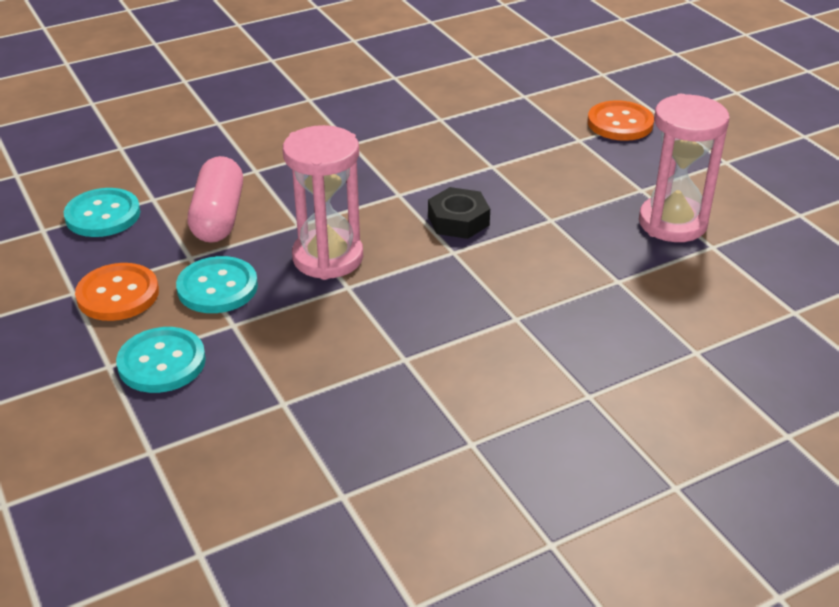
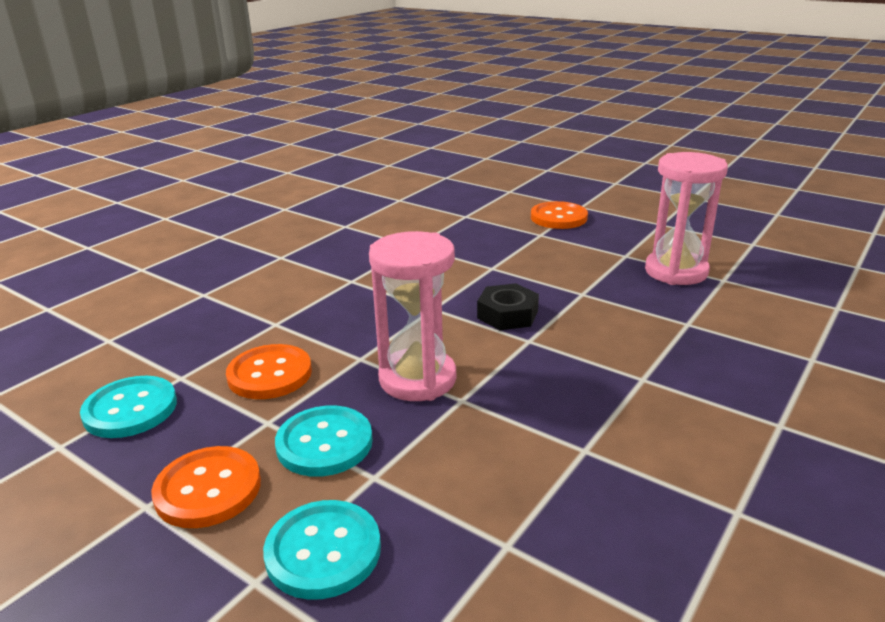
camera: 25 degrees left, 10 degrees down
(218, 217) = (270, 374): pink capsule -> orange button

